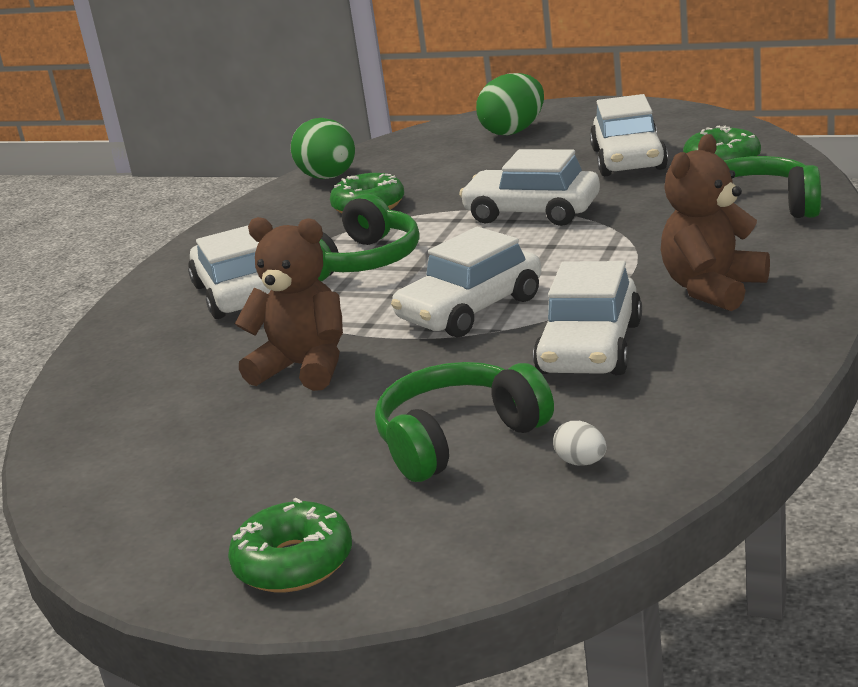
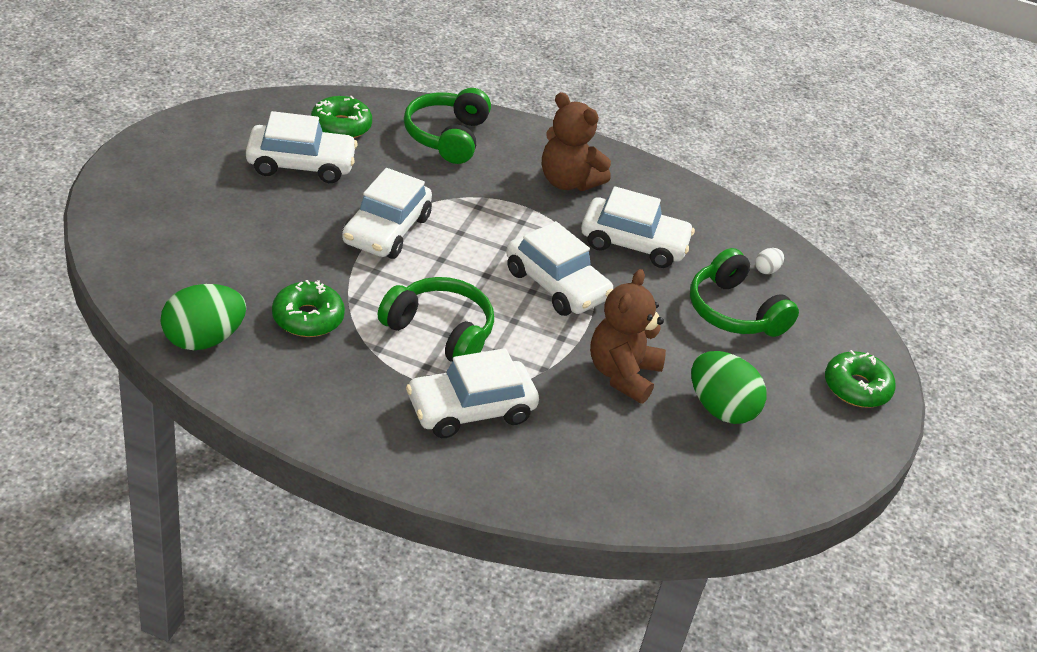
camera: 100 degrees left, 15 degrees up
(513, 131) = (167, 209): green egg -> green egg (720, 408)

